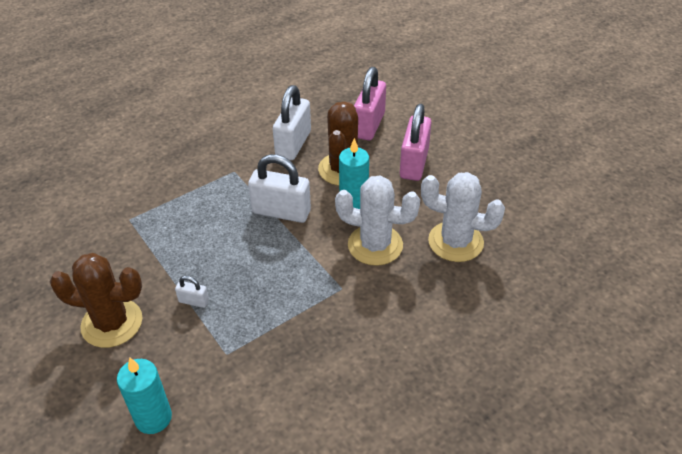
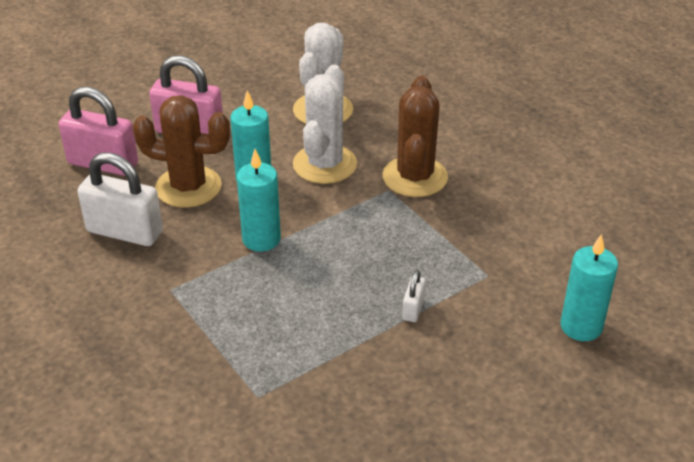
camera: 90 degrees left, 5 degrees down
(112, 323) = (453, 385): brown cactus -> brown cactus (415, 177)
(281, 212) = (261, 239): white padlock -> turquoise candle

